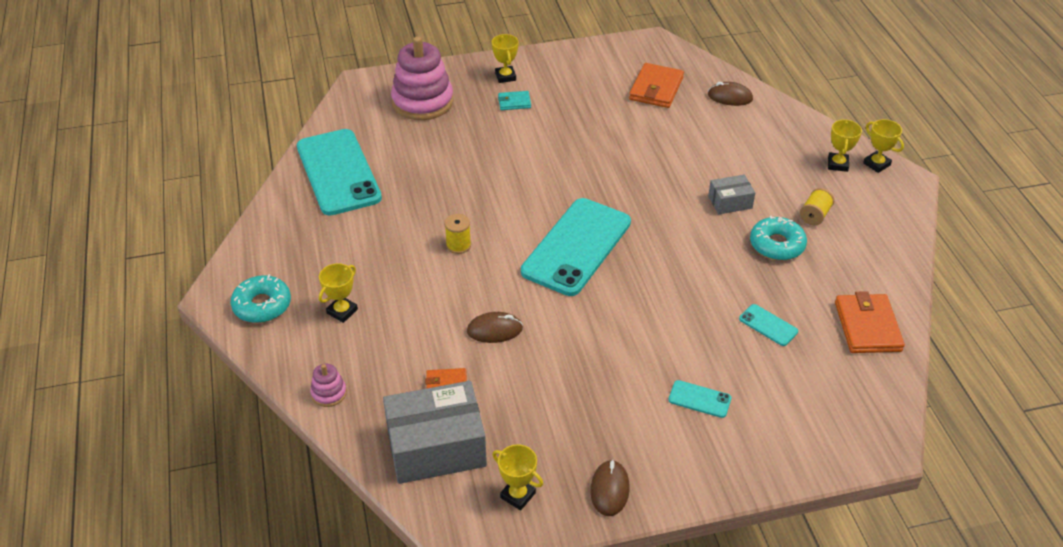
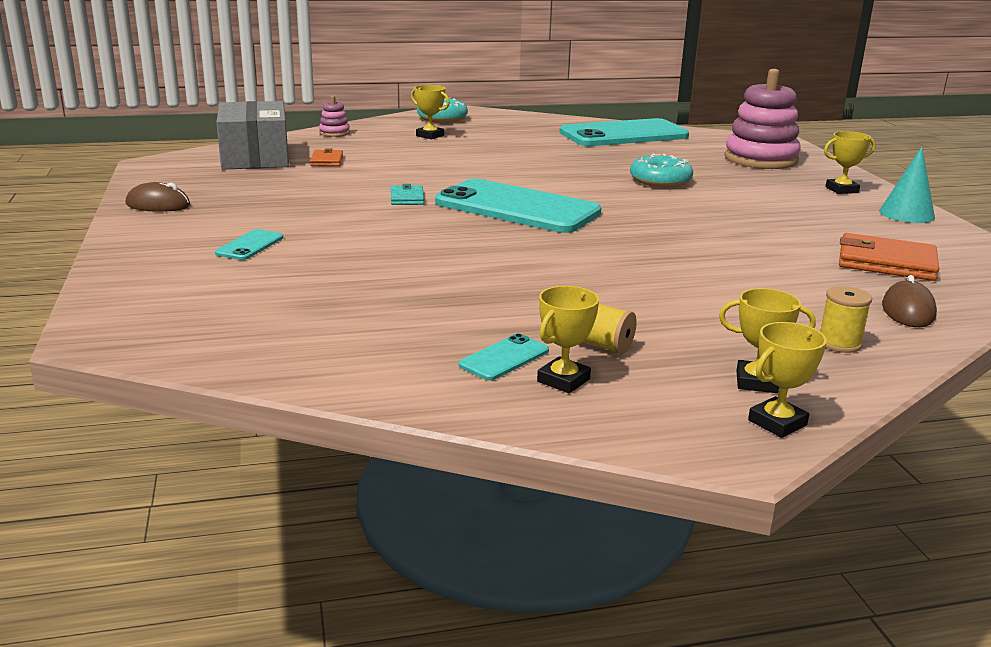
camera: 90 degrees right, 20 degrees down
(458, 245) = (518, 167): yellow spool -> yellow spool (839, 343)
(494, 330) = (391, 175): brown mouse -> none
(514, 102) = (788, 192): turquoise wallet -> turquoise wallet (407, 198)
(518, 495) = (180, 177): yellow trophy -> yellow trophy (563, 380)
(558, 60) = (906, 214): none -> turquoise cone
(730, 202) = (620, 288): grey box -> none
(768, 325) = (357, 289): turquoise phone -> turquoise phone (504, 358)
(777, 245) = (524, 310): turquoise donut -> turquoise donut (660, 181)
(867, 327) = (330, 355): orange wallet -> none

